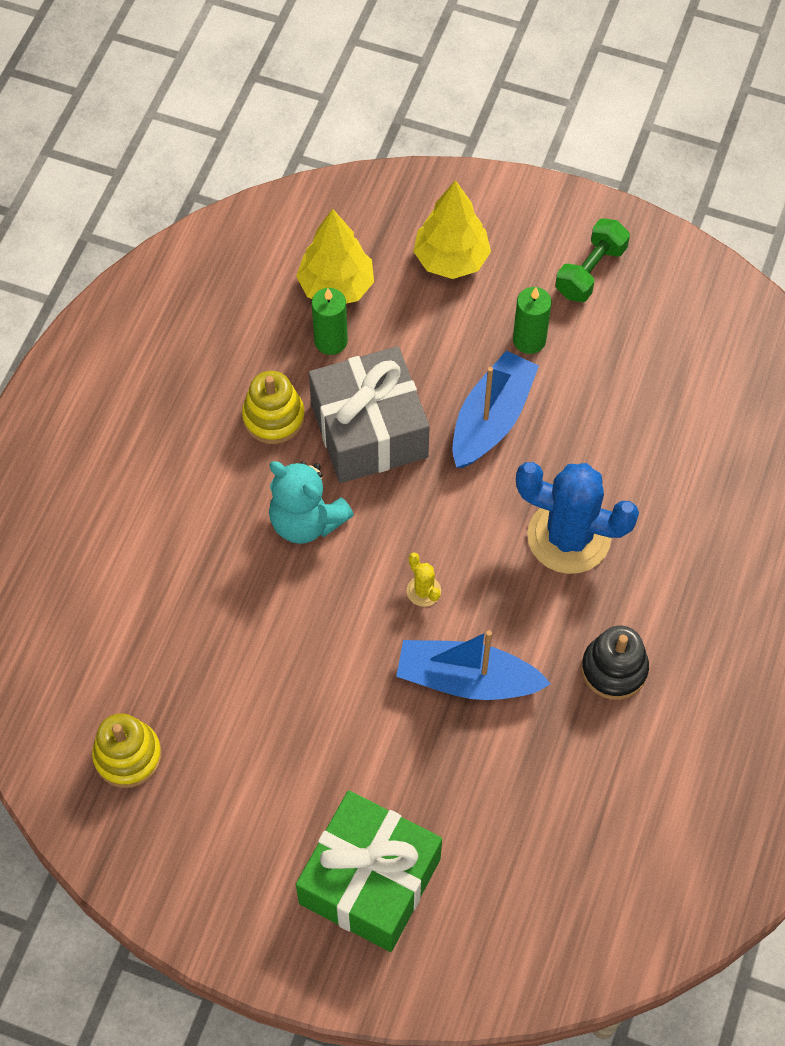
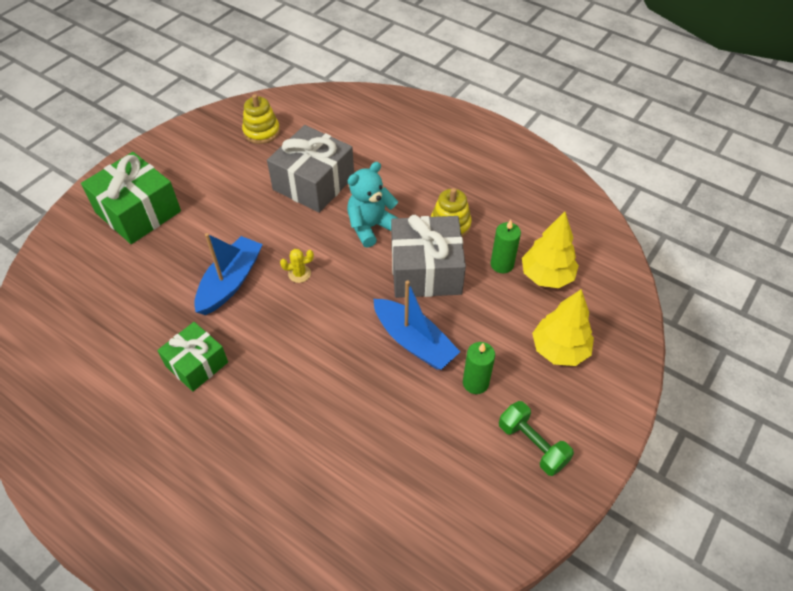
camera: 105 degrees right, 10 degrees down
(234, 630) = (313, 183): none -> grey gift
(569, 537) = (304, 364): blue cactus -> none
(614, 669) = (197, 364): black stacking toy -> green gift

